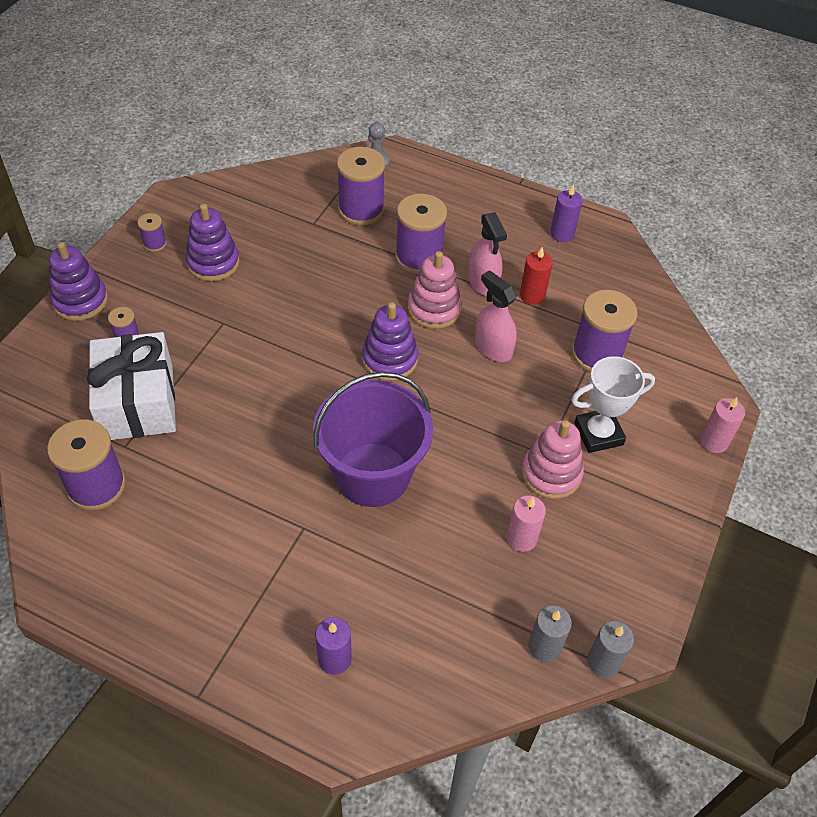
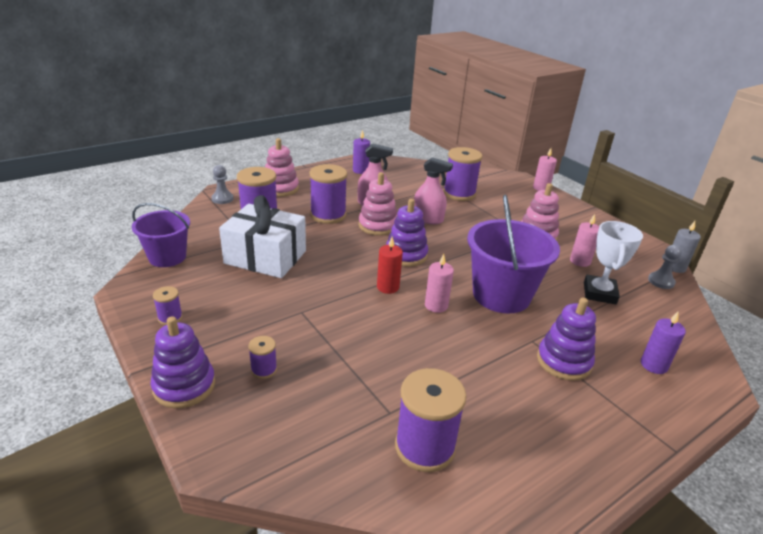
camera: 60 degrees left, 20 degrees down
(138, 402) = (346, 387): white gift -> white gift (265, 257)
(213, 263) = (231, 295): purple stacking toy -> purple stacking toy (563, 361)
(239, 188) = (167, 257): none -> purple bucket
(308, 422) = (436, 305): none -> pink candle
(443, 190) = (280, 188): none -> pink stacking toy
(493, 348) = (428, 219): pink spray bottle -> pink spray bottle turned 150 degrees counterclockwise
(532, 295) = (398, 194): red candle -> red candle (388, 287)
(544, 647) = (661, 281): grey candle -> grey pawn
(598, 434) = (516, 213): white trophy -> white trophy (599, 293)

